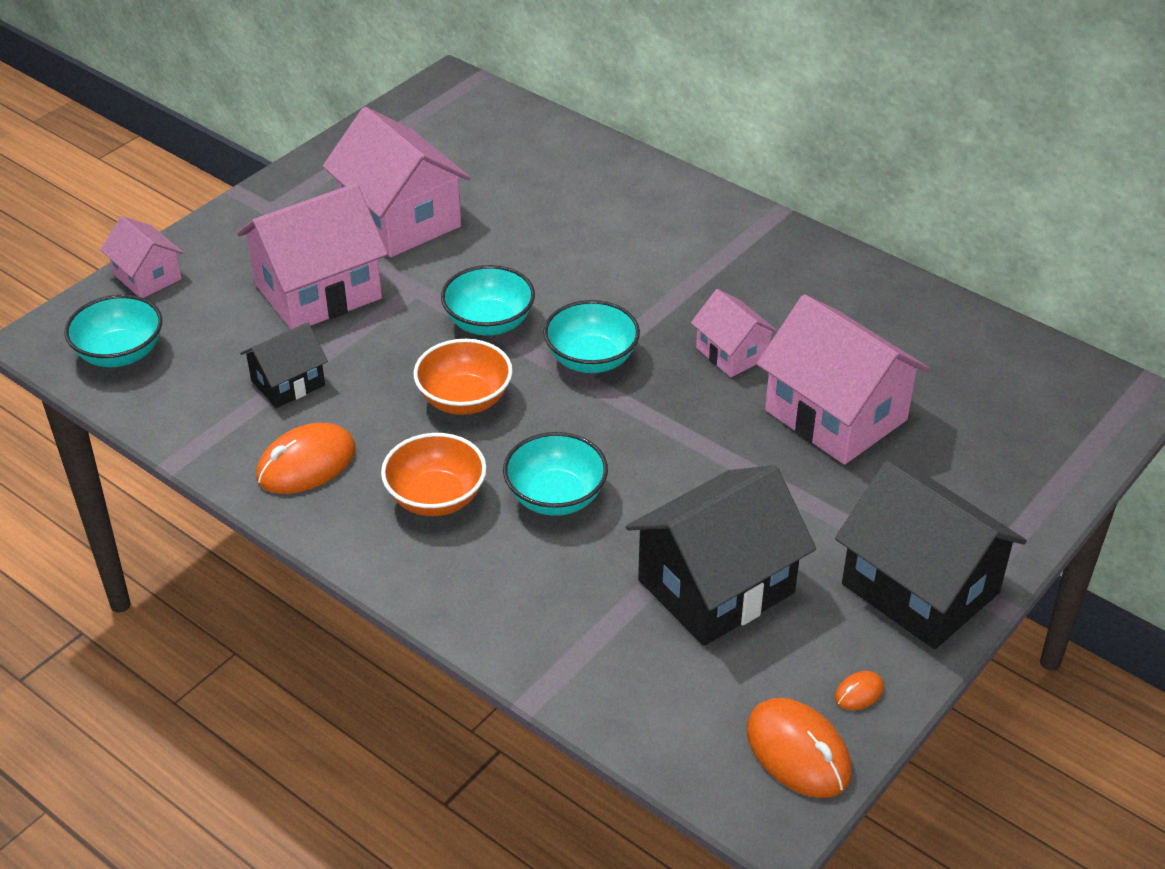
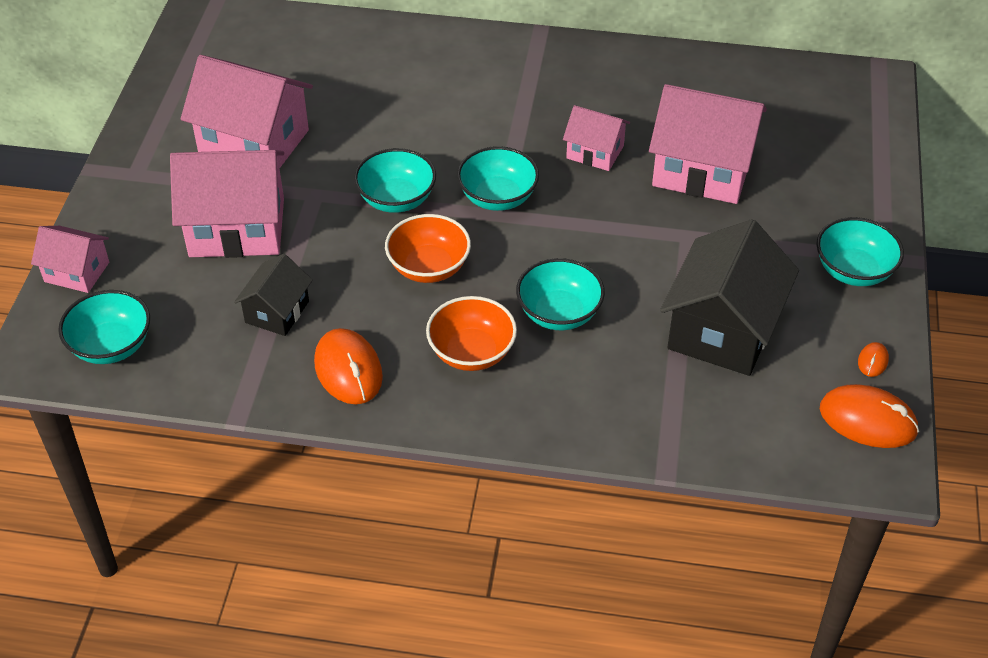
camera: 30 degrees left, 5 degrees up
(306, 464) = (348, 370): orange mouse -> orange mouse turned 45 degrees counterclockwise
(318, 291) = (237, 227): pink house -> pink house turned 60 degrees clockwise
(920, 588) = (853, 271): black house -> turquoise bowl

